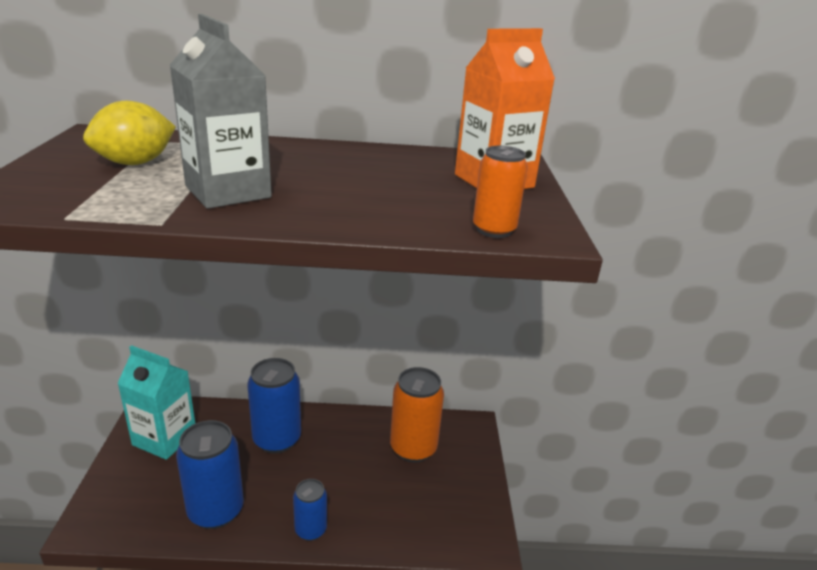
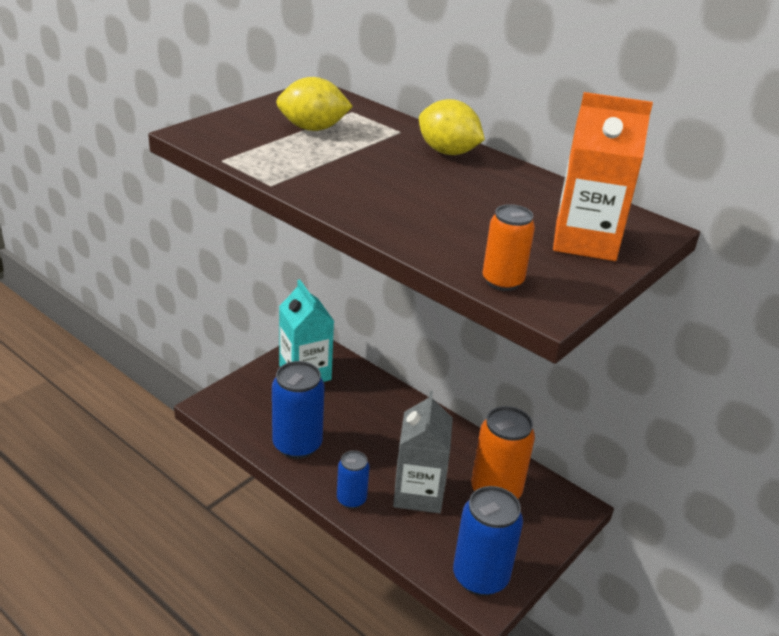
camera: 40 degrees right, 5 degrees up
(228, 192) = (345, 174): grey carton -> grey carton (418, 493)
(277, 439) = (386, 419): blue can -> blue can (480, 577)
(294, 150) = (447, 152): none -> yellow lemon

